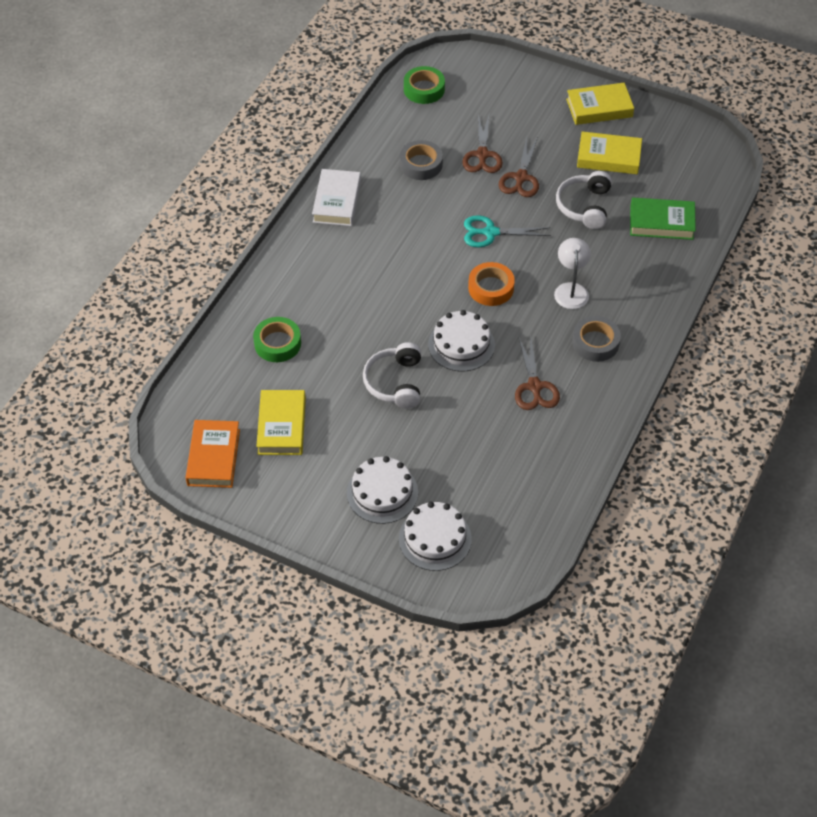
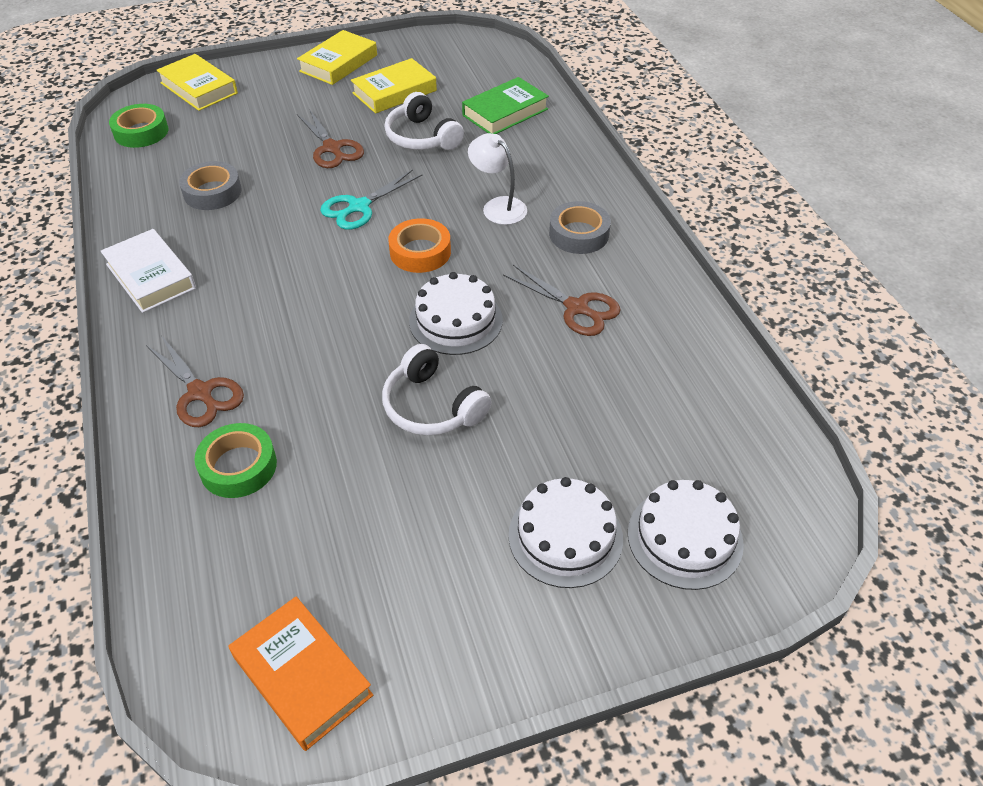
camera: 45 degrees left, 5 degrees down
(281, 426) = (352, 558): yellow book -> yellow book (199, 88)
(482, 155) = (269, 151): brown scissors -> brown scissors (200, 392)

